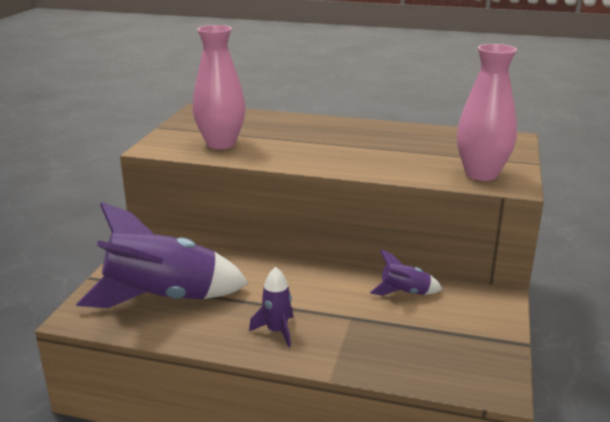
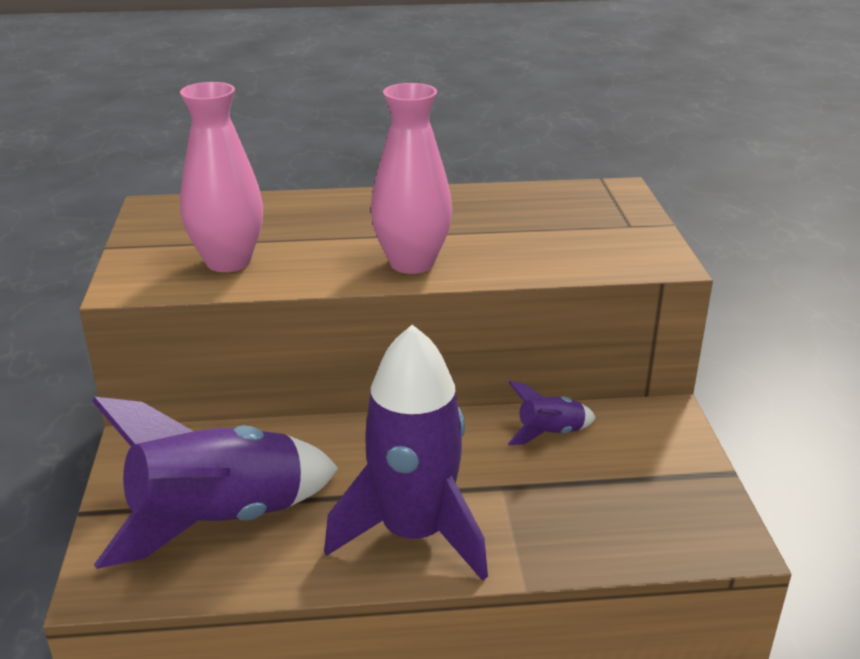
camera: 20 degrees left, 5 degrees up
(277, 331) = (415, 533): purple rocket -> purple rocket, size x2.24
(481, 174) = (616, 252): pink vase -> pink vase (412, 263)

